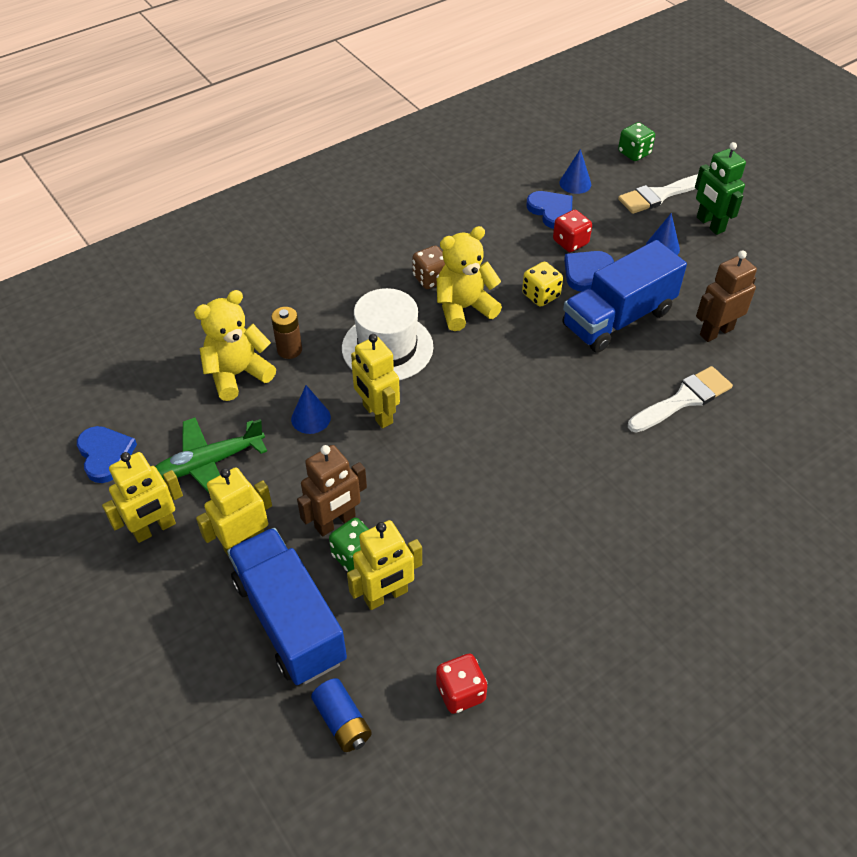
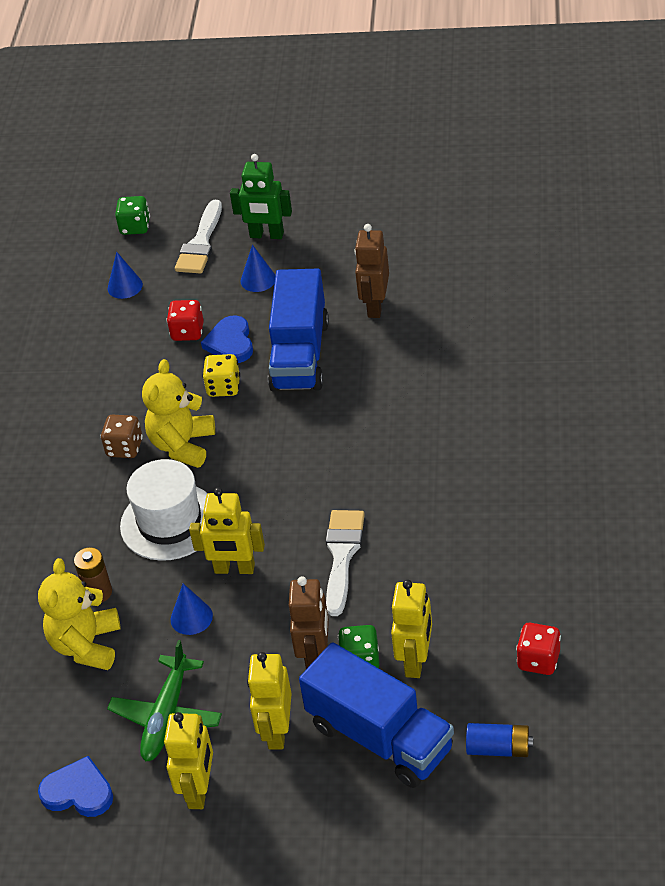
camera: 45 degrees left, 5 degrees down
(289, 620) = (380, 737): blue truck -> blue truck turned 150 degrees counterclockwise
(551, 211) = (139, 322): blue heart -> none
(683, 399) = (417, 368): white brush -> white brush (342, 555)

